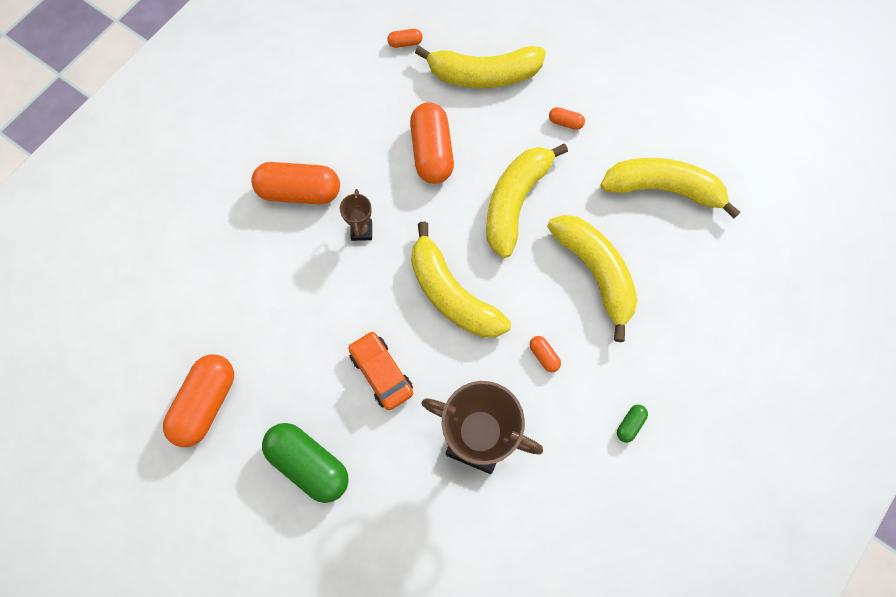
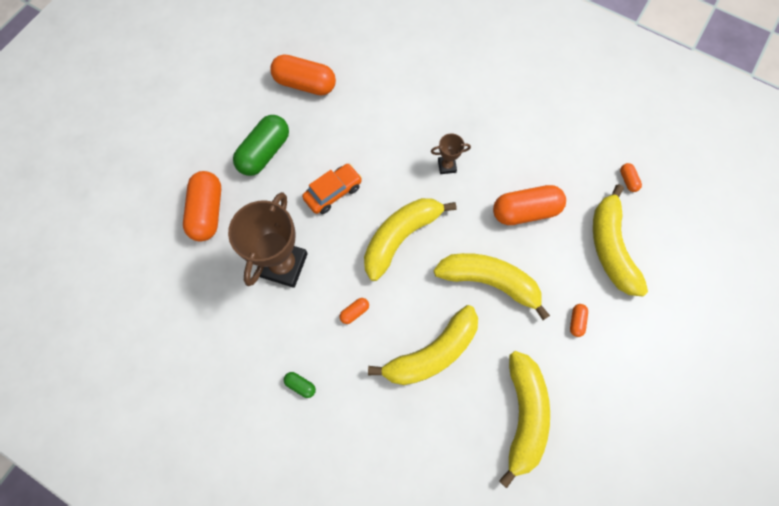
camera: 85 degrees right, 0 degrees up
(299, 192) = (473, 119): orange capsule -> orange capsule (207, 212)

